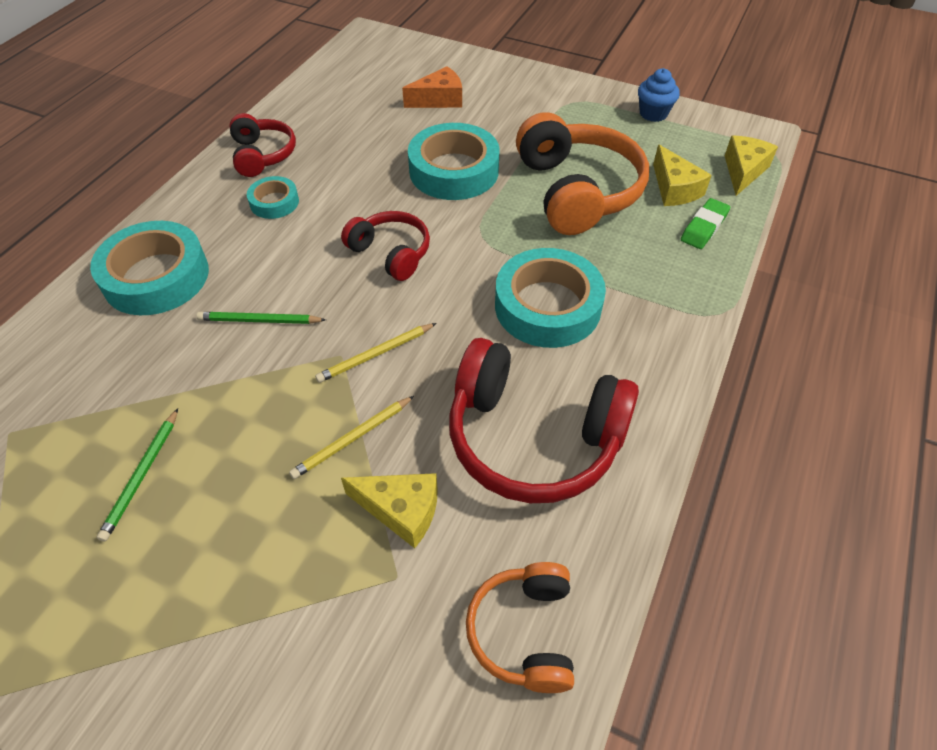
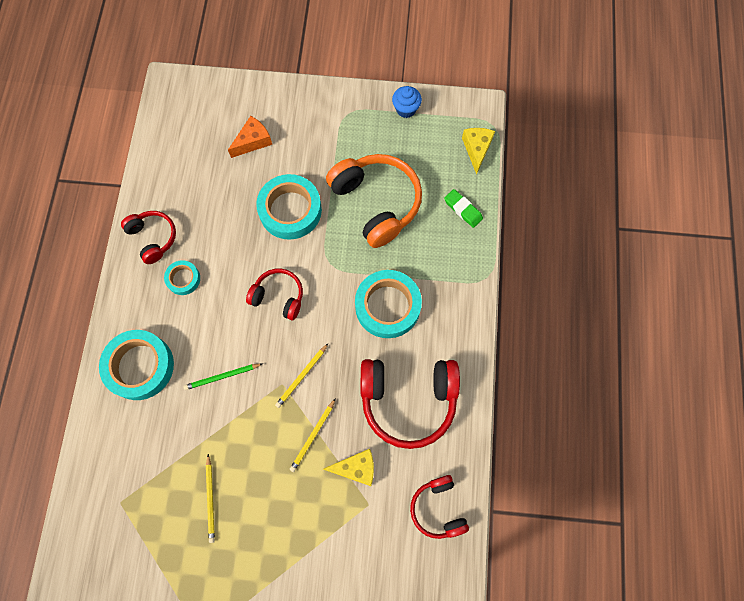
camera: 20 degrees left, 20 degrees up
(142, 475) = (211, 499): green pencil -> yellow pencil
(524, 632) = (438, 508): orange headphones -> red headphones
(674, 189) = (437, 180): yellow cheese -> none
(704, 227) = (463, 209): green eraser -> green eraser turned 60 degrees counterclockwise

